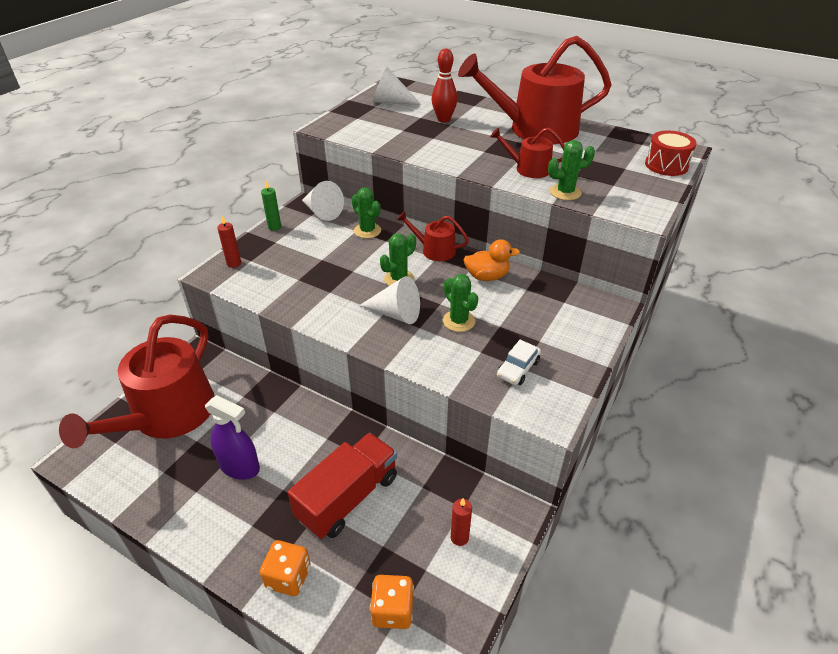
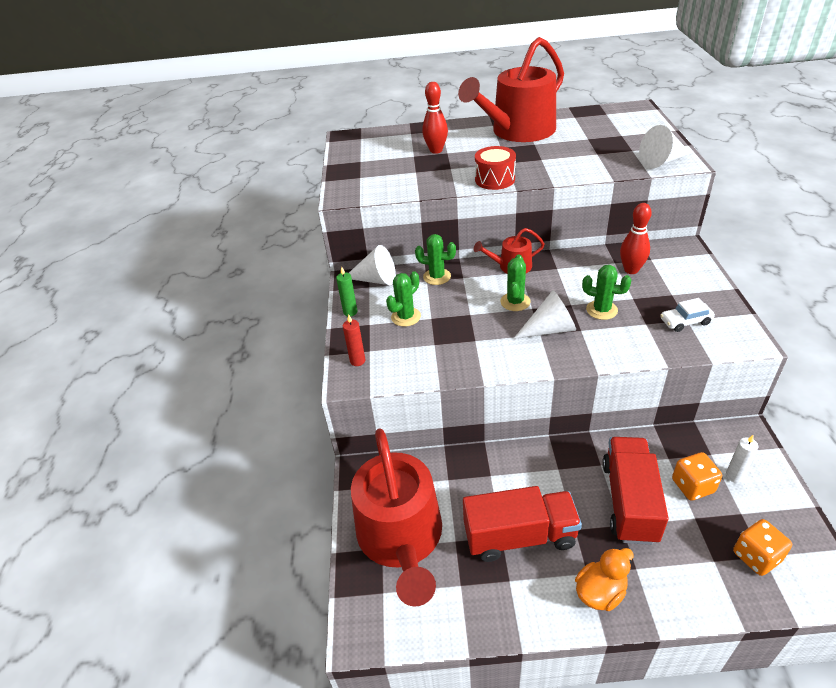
camera: 30 degrees left, 0 degrees up
(240, 467) = (519, 536): purple spray bottle -> red truck
(288, 577) = (662, 589): orange dice -> orange dice (692, 486)
(391, 102) = (368, 153): white cone -> white cone (662, 162)
(459, 537) = (734, 476): red candle -> white candle
(487, 276) = (576, 267): orange duck -> orange duck (600, 592)
(518, 369) = (685, 321): white car -> white car turned 75 degrees clockwise
(528, 169) = (559, 163): red watering can -> none
(532, 302) = (631, 270): none -> red bowling pin
(565, 192) = (610, 169): green cactus -> green cactus (406, 317)
(666, 165) = (644, 122): red drum -> red drum (495, 179)

